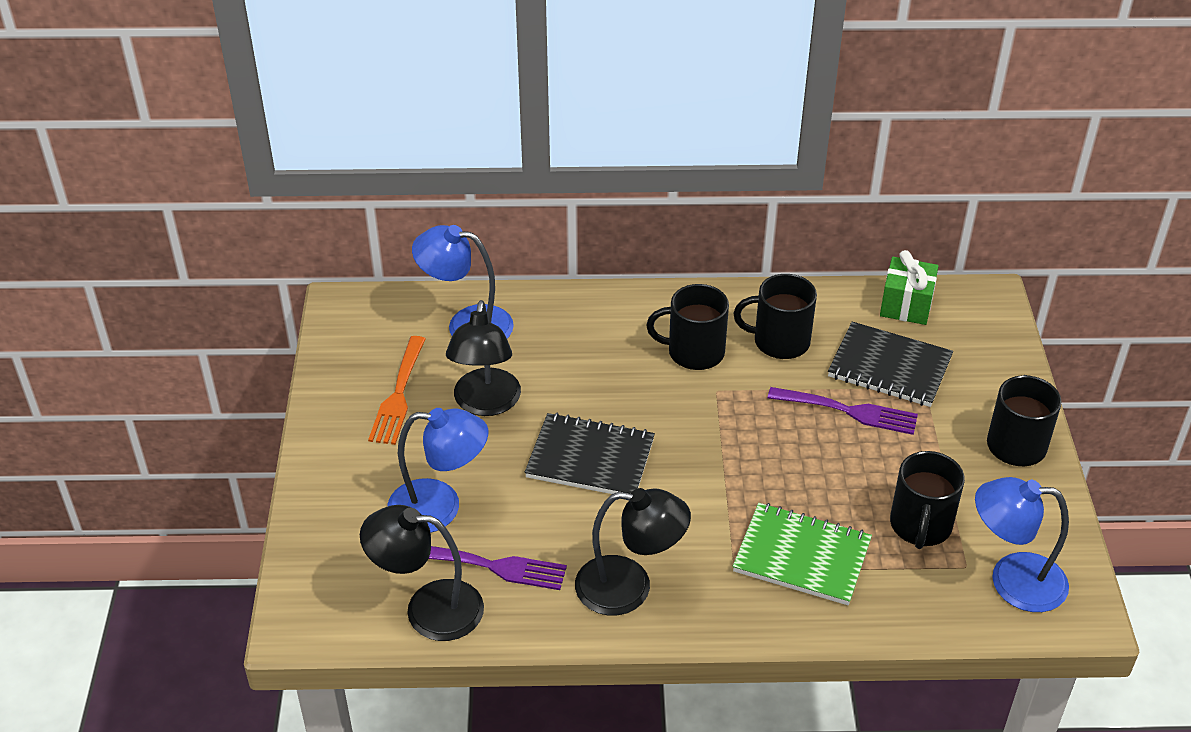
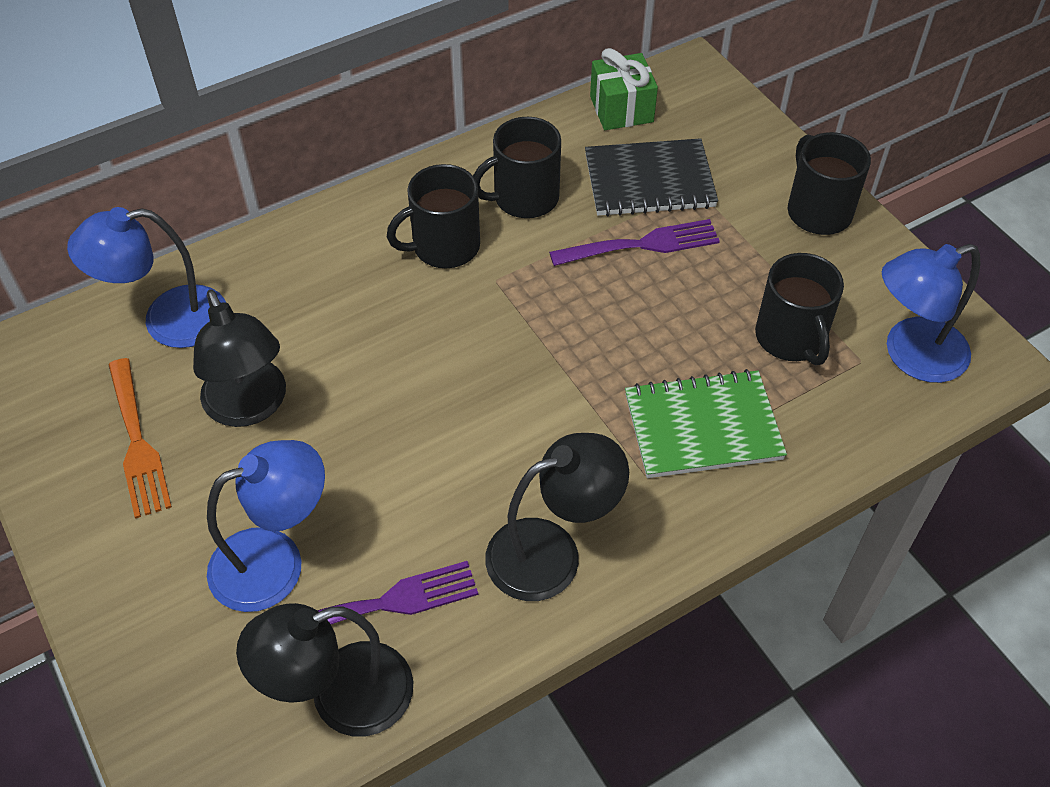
camera: 30 degrees left, 10 degrees up
(590, 458) = (411, 419): black notebook -> none

